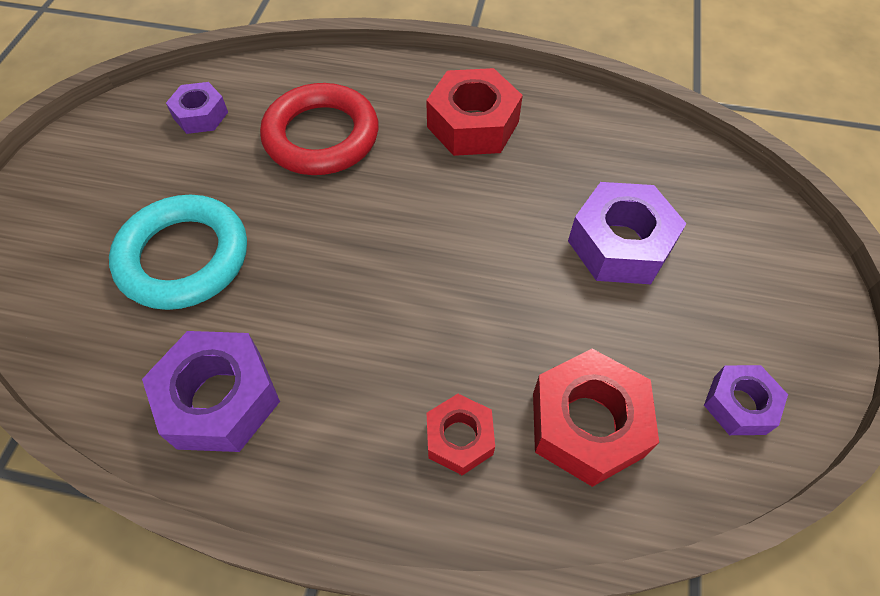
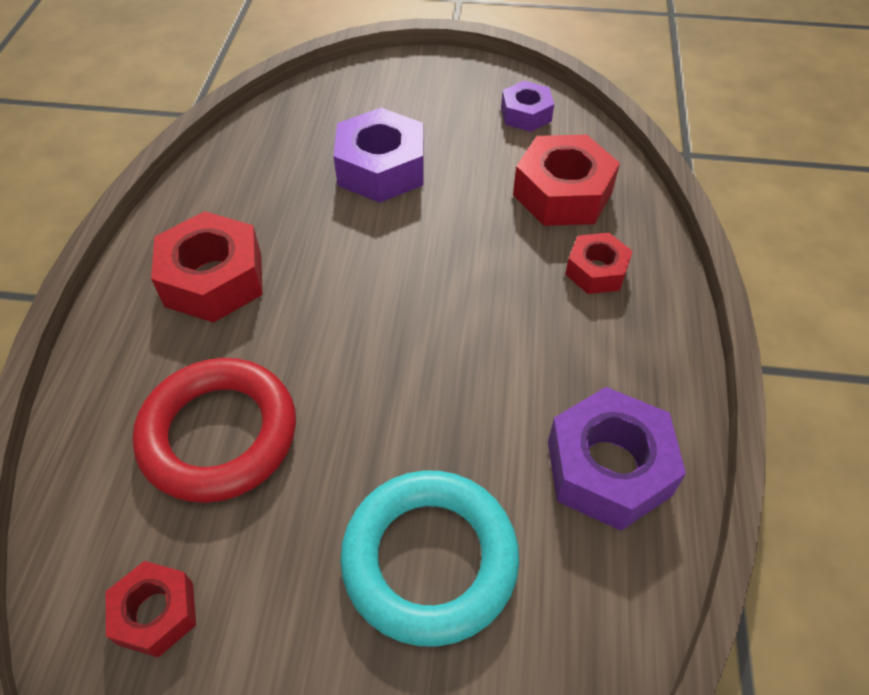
camera: 95 degrees left, 5 degrees down
(200, 115) = (156, 613): purple nut -> red nut

